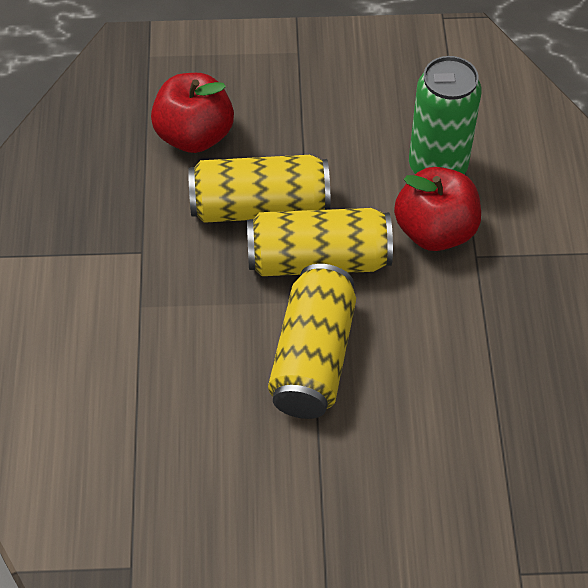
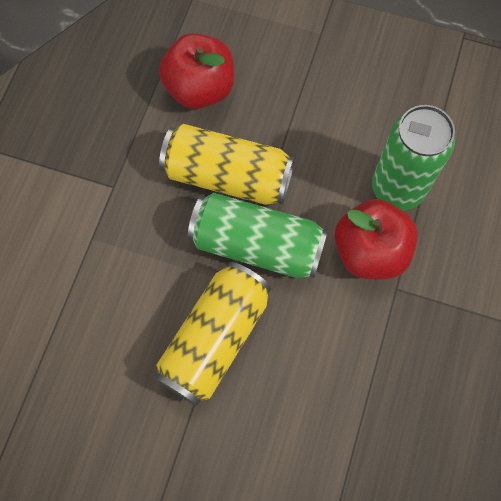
camera: 20 degrees right, 15 degrees up
(318, 259) = (257, 245): yellow can -> green can

